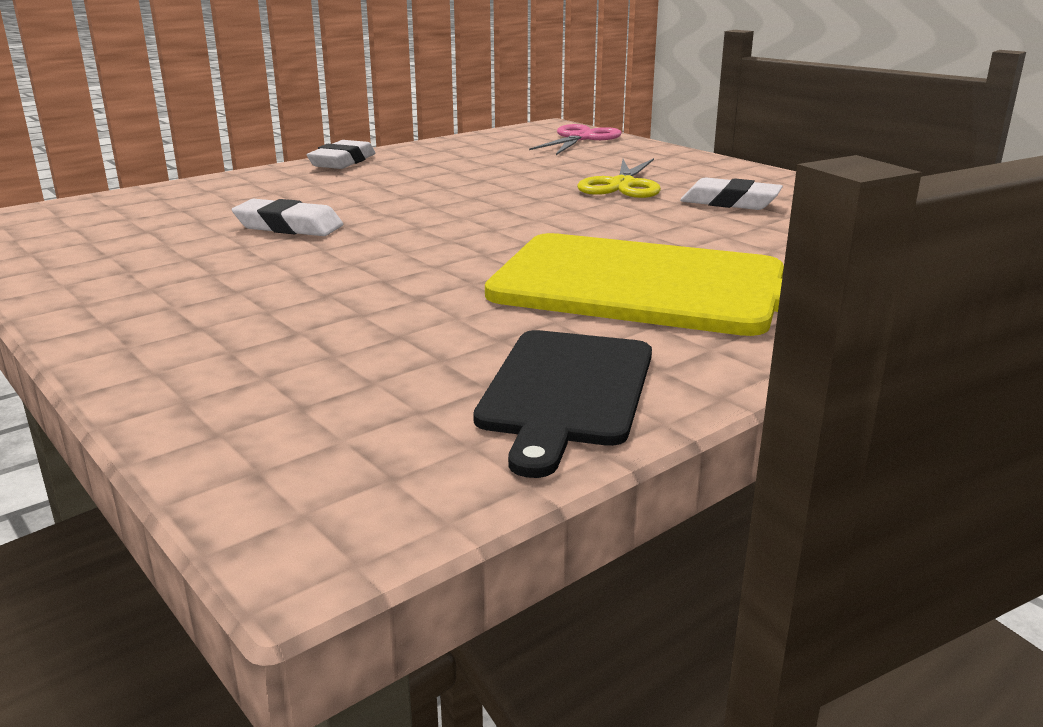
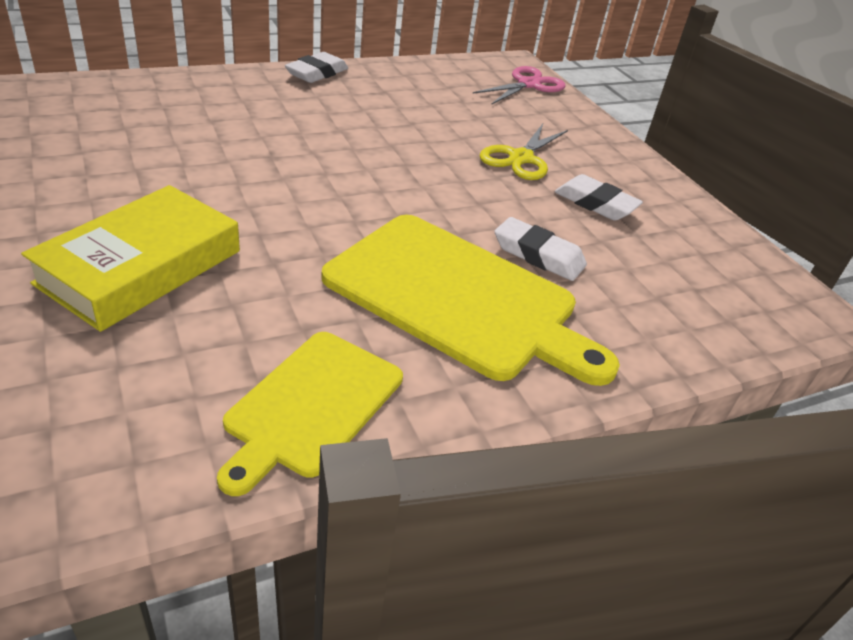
camera: 10 degrees right, 15 degrees up
(262, 326) = (141, 267): none -> yellow book
(289, 226) = (228, 149): white eraser -> white eraser (538, 255)
(566, 391) = (311, 405): black cutting board -> yellow cutting board

